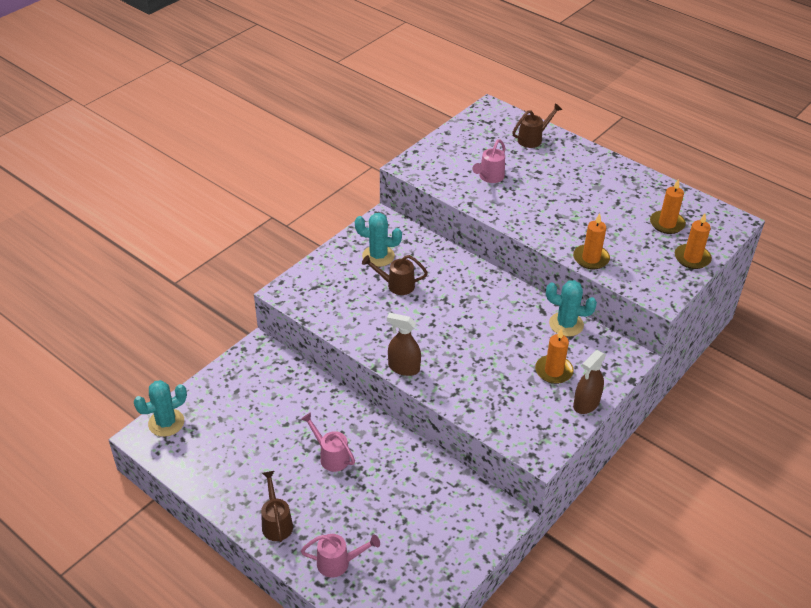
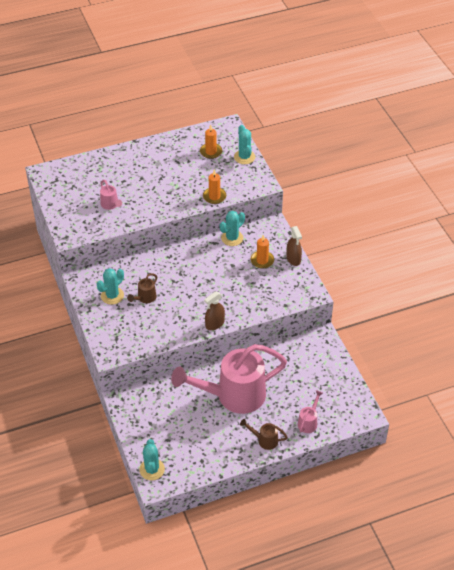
camera: 60 degrees left, 5 degrees up
(331, 456) = (233, 395): pink watering can -> pink watering can, size x2.49
(533, 139) = (91, 168): brown watering can -> none
(692, 258) = (244, 157): orange candle -> turquoise cactus

